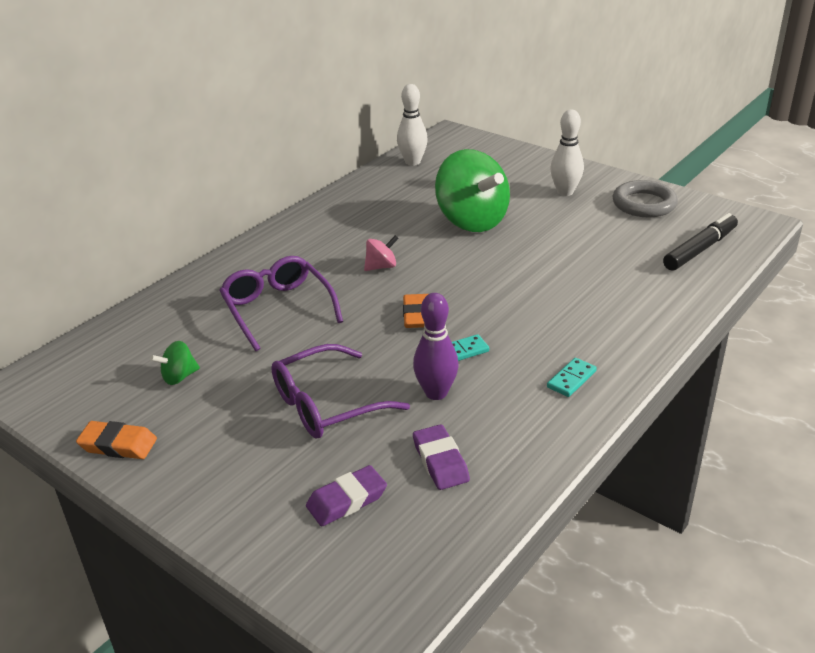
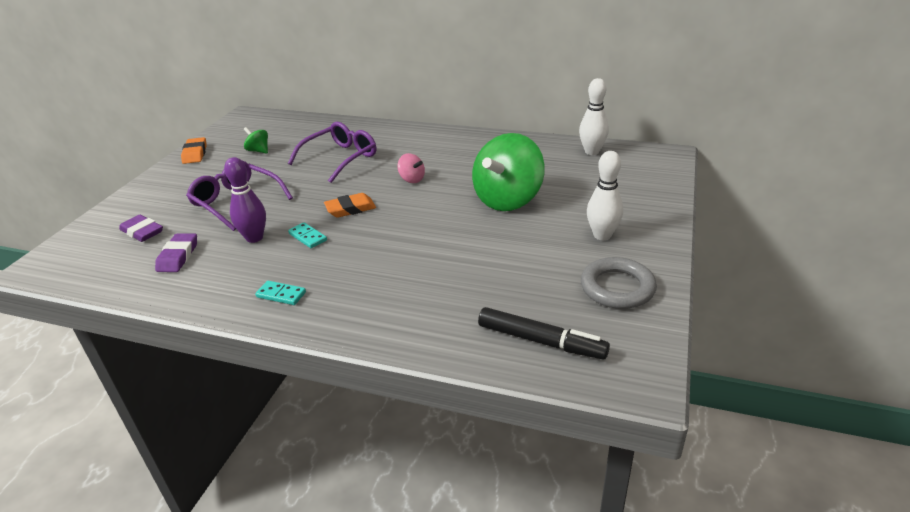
camera: 70 degrees right, 0 degrees up
(440, 461) = (178, 256): purple eraser -> purple eraser turned 45 degrees counterclockwise

